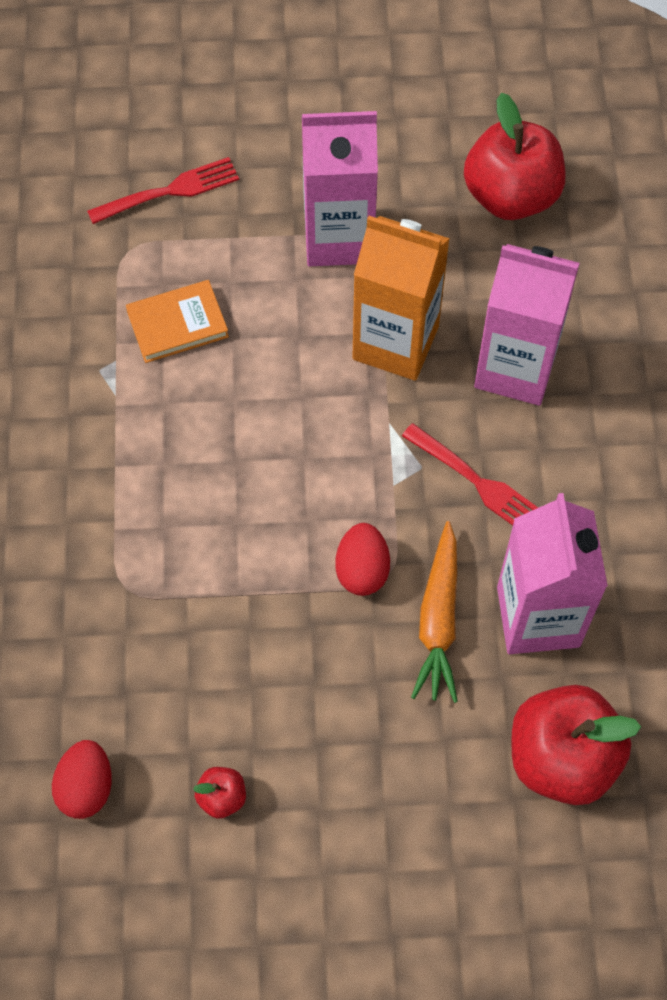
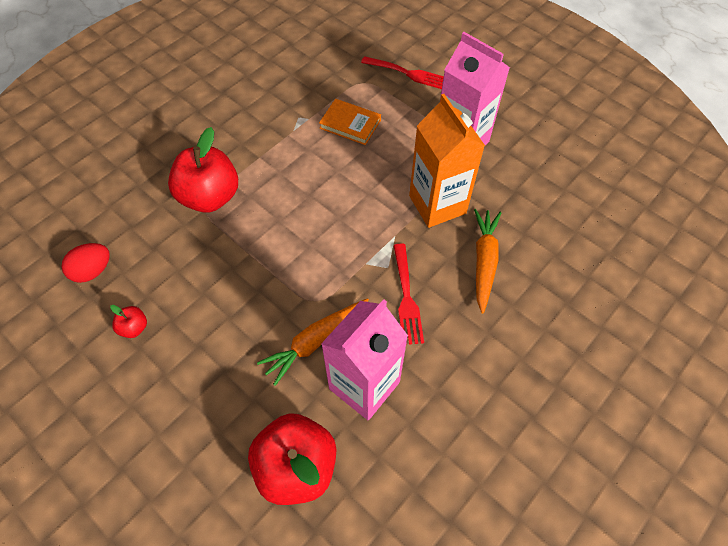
camera: 45 degrees right, 5 degrees down
(362, 570) = (308, 287): red egg -> none
(511, 196) = (567, 185): red apple -> red apple (210, 197)
(515, 368) = (484, 261): pink carton -> orange carrot

